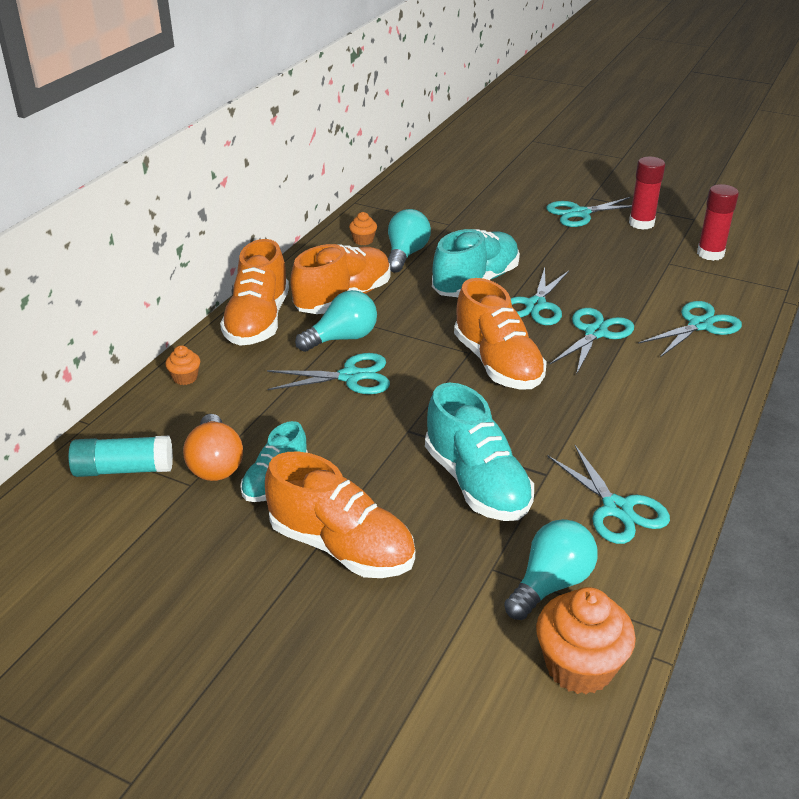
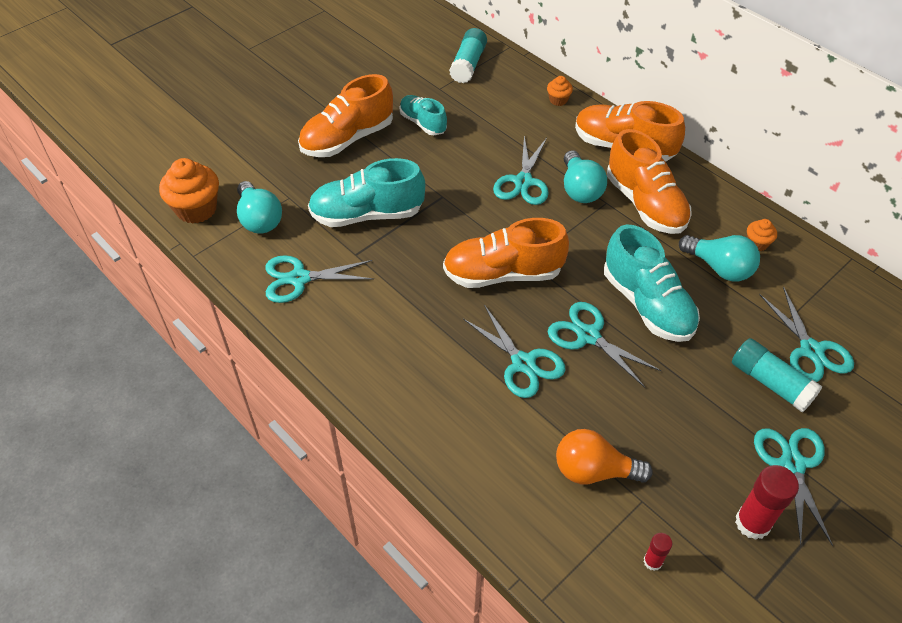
camera: 110 degrees right, 15 degrees up
(215, 464) = (454, 101): orange light bulb -> orange light bulb (594, 471)
(514, 225) = (770, 383): none -> turquoise glue stick
(700, 325) = (503, 460): turquoise scissors -> turquoise scissors (811, 350)
(710, 254) = (652, 561): red glue stick -> red glue stick, size x0.53

